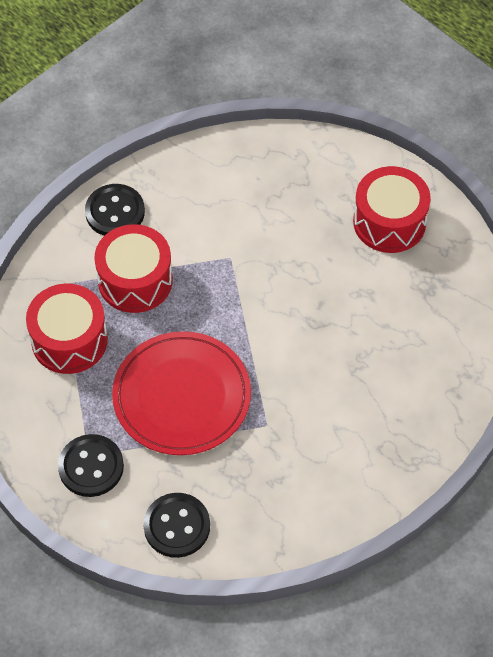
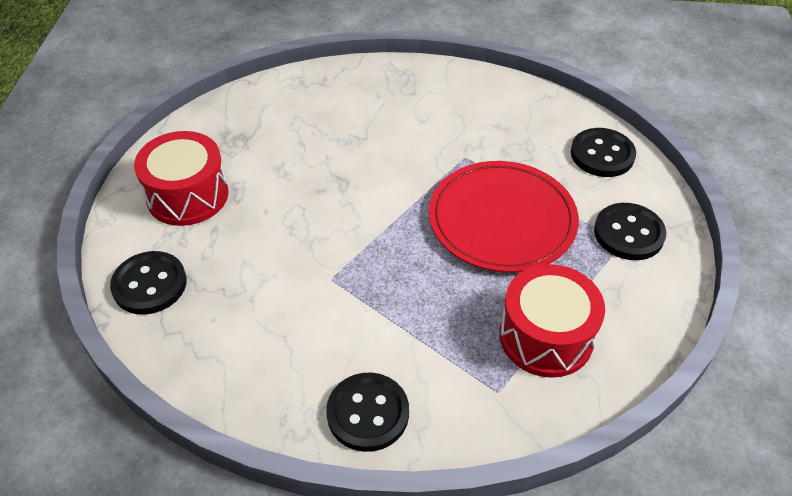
camera: 130 degrees left, 10 degrees down
(135, 280) = (430, 333): red drum -> none
(319, 160) = (149, 284): none -> black button

